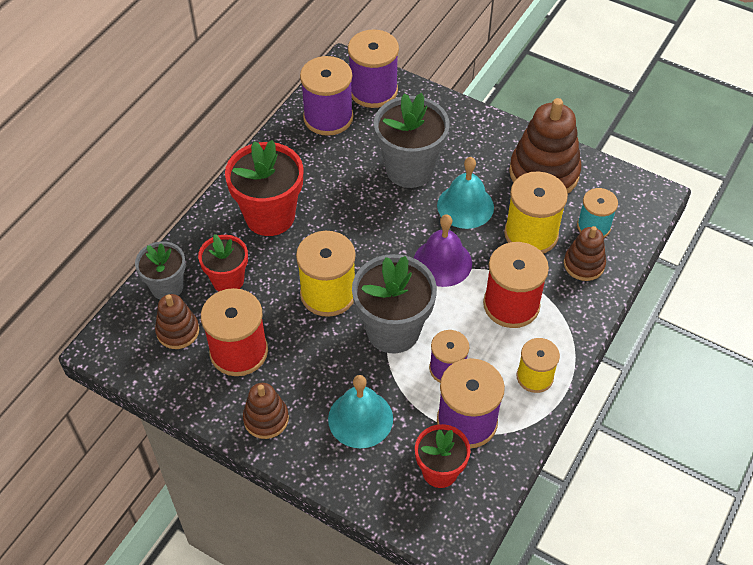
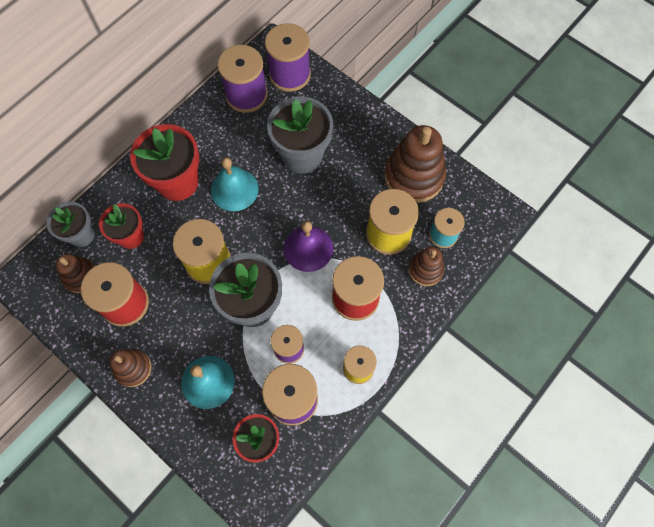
camera: 10 degrees right, 15 degrees up
(465, 206) = (340, 198): turquoise bell -> turquoise bell (234, 189)

